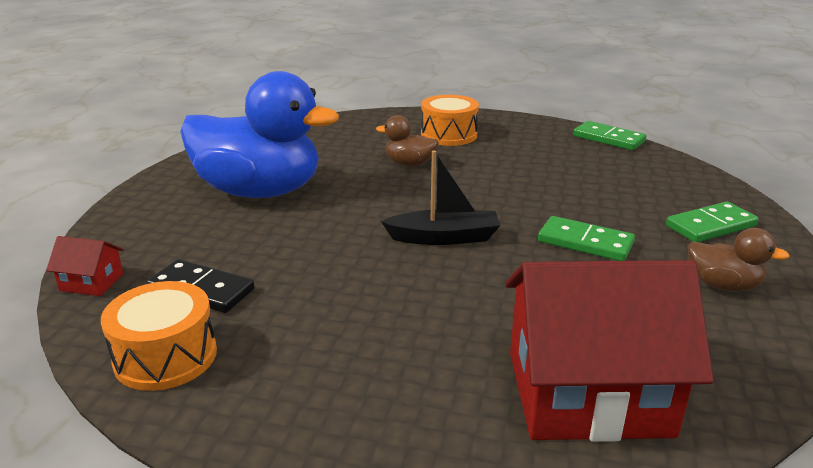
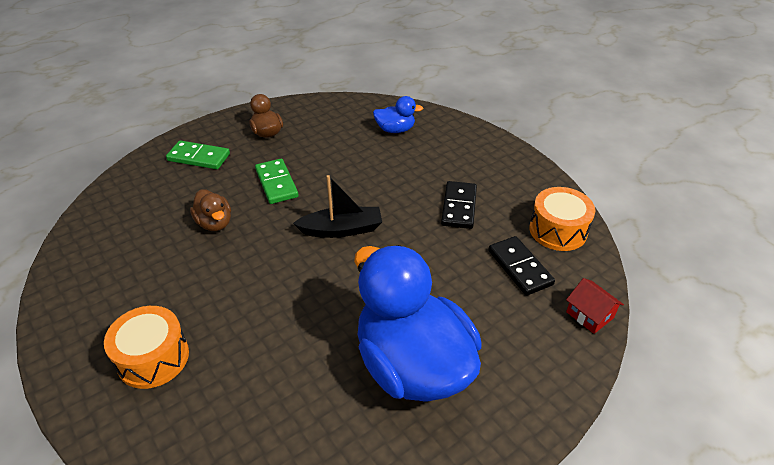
camera: 140 degrees left, 15 degrees up
(338, 320) = (459, 207): none -> black domino
(409, 164) = (254, 328): brown duck -> brown duck (215, 223)
(444, 237) = (342, 229): black boat -> black boat turned 135 degrees clockwise
(588, 393) = (395, 130): red house -> blue duck
(608, 139) = (65, 259): green domino -> none

